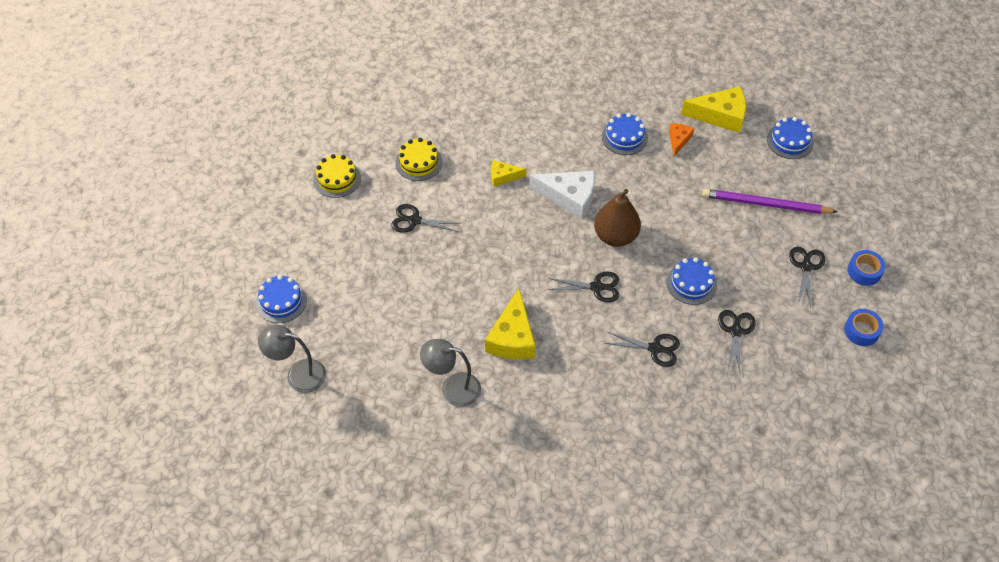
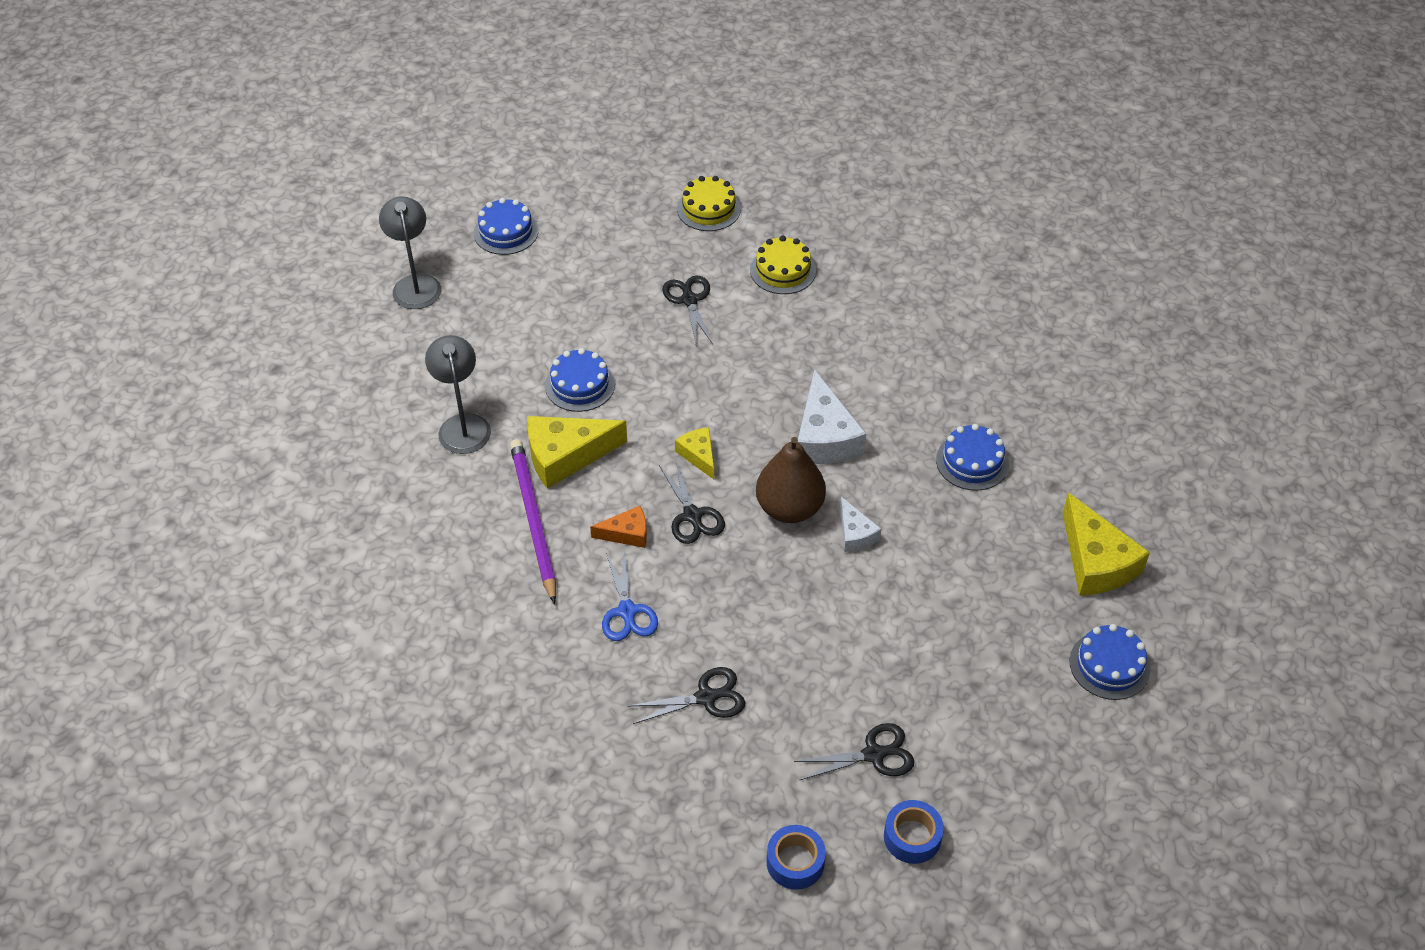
camera: 65 degrees right, 5 degrees down
(503, 176) = (814, 358): yellow cheese -> yellow cheese (698, 455)
(650, 212) = (855, 534): none -> white cheese
(655, 348) = (627, 611): black scissors -> blue scissors
(678, 140) = (1011, 525): orange cheese -> orange cheese (627, 533)
(691, 283) = (760, 619): blue cake -> blue cake (580, 385)
(765, 204) = (960, 668): purple pencil -> purple pencil (533, 520)

